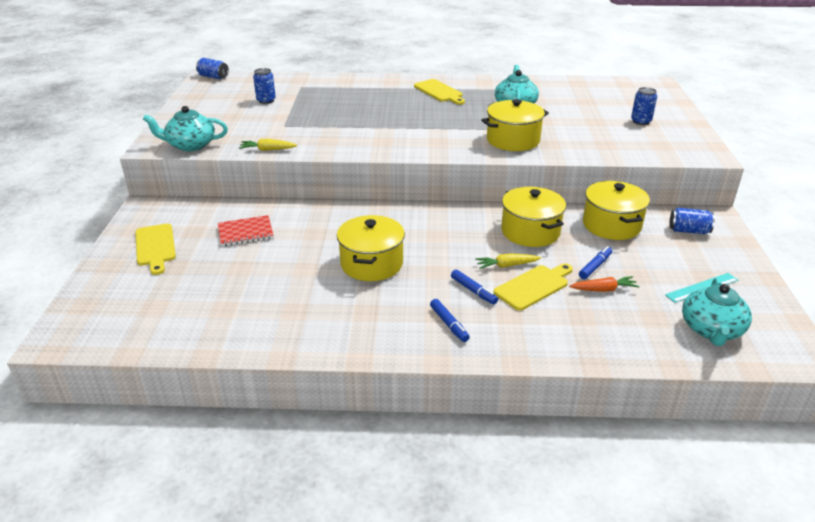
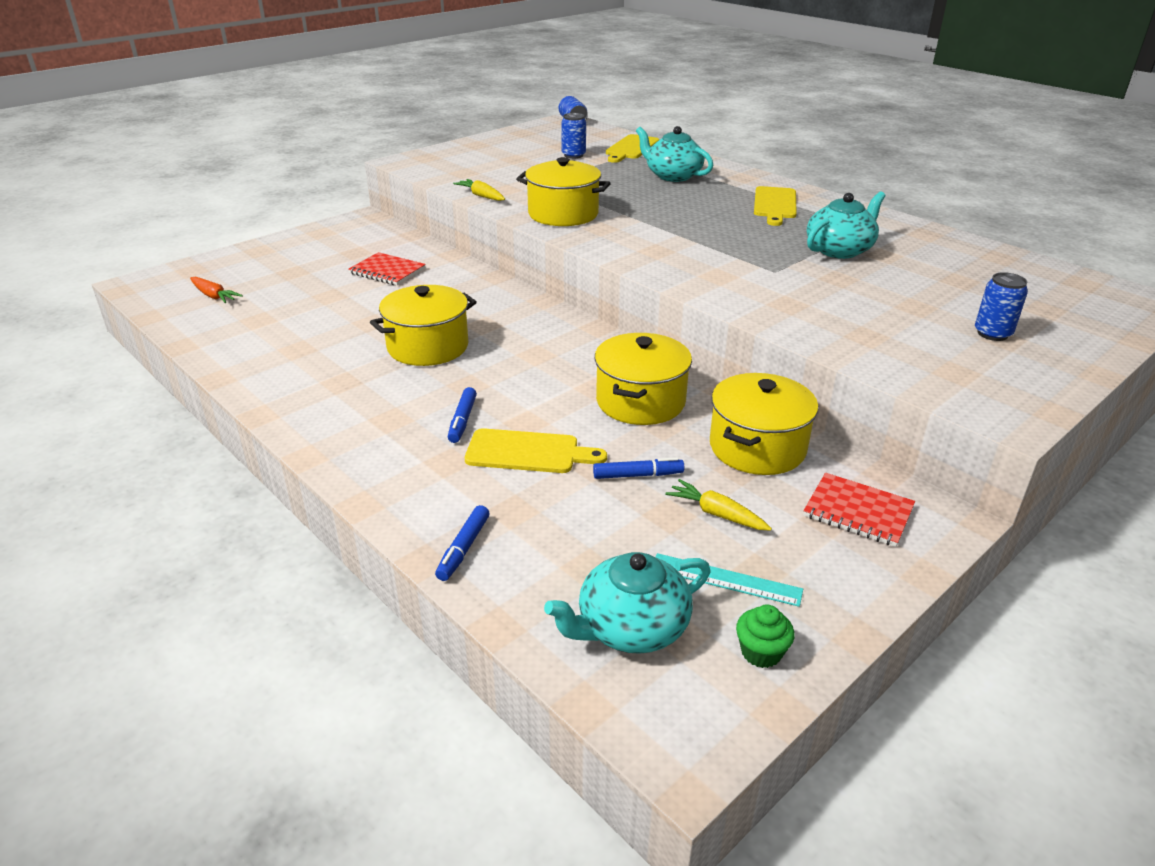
camera: 45 degrees right, 0 degrees up
(155, 247) = (309, 251): yellow cutting board -> yellow cutting board (631, 148)
(190, 145) = (431, 170): turquoise teapot -> turquoise teapot (672, 176)
(449, 324) = (380, 434): blue marker -> blue marker (463, 548)
(506, 265) = (543, 418): yellow carrot -> yellow carrot (716, 514)
(513, 140) = (748, 282): yellow pot -> yellow pot (563, 214)
(604, 289) = (596, 502): orange carrot -> orange carrot (214, 296)
(688, 231) = (858, 512): blue can -> red notebook
(759, 306) = (761, 652): none -> green cupcake

